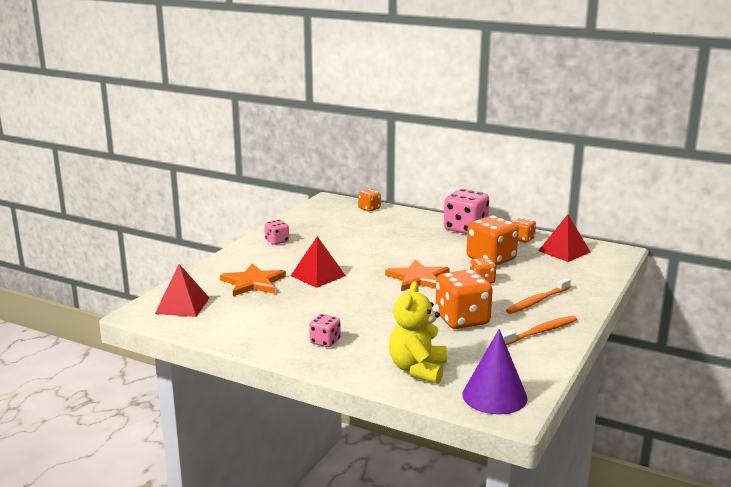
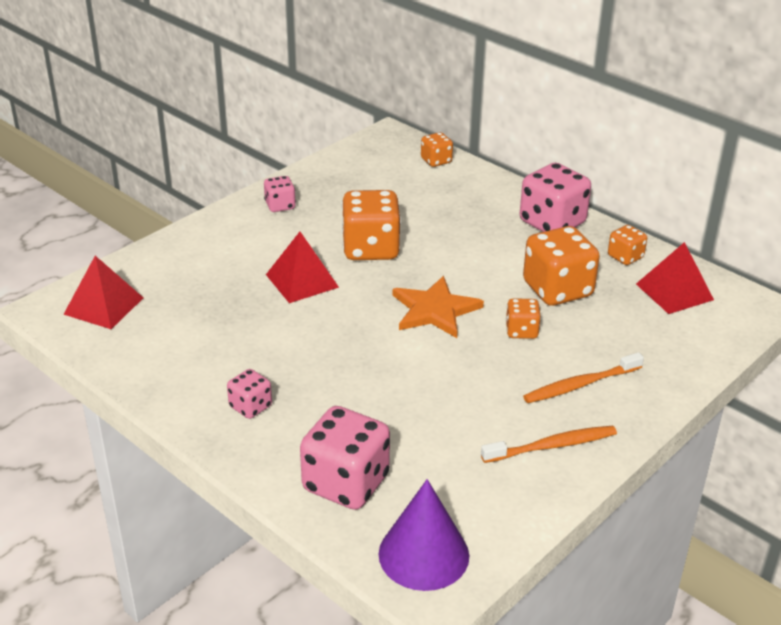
camera: 15 degrees right, 15 degrees up
(253, 283) = (211, 279): orange star -> none
(418, 369) = (346, 483): yellow teddy bear -> pink dice
(462, 320) = (454, 401): orange dice -> orange dice (370, 249)

